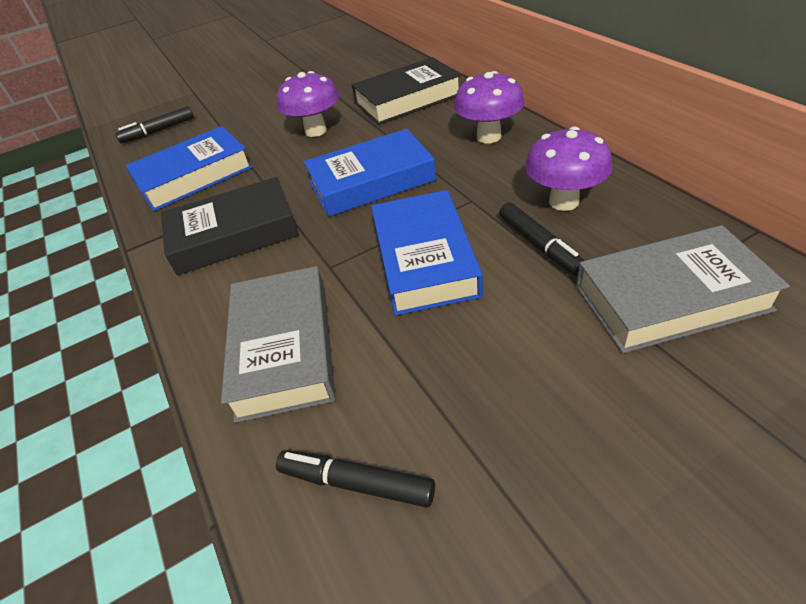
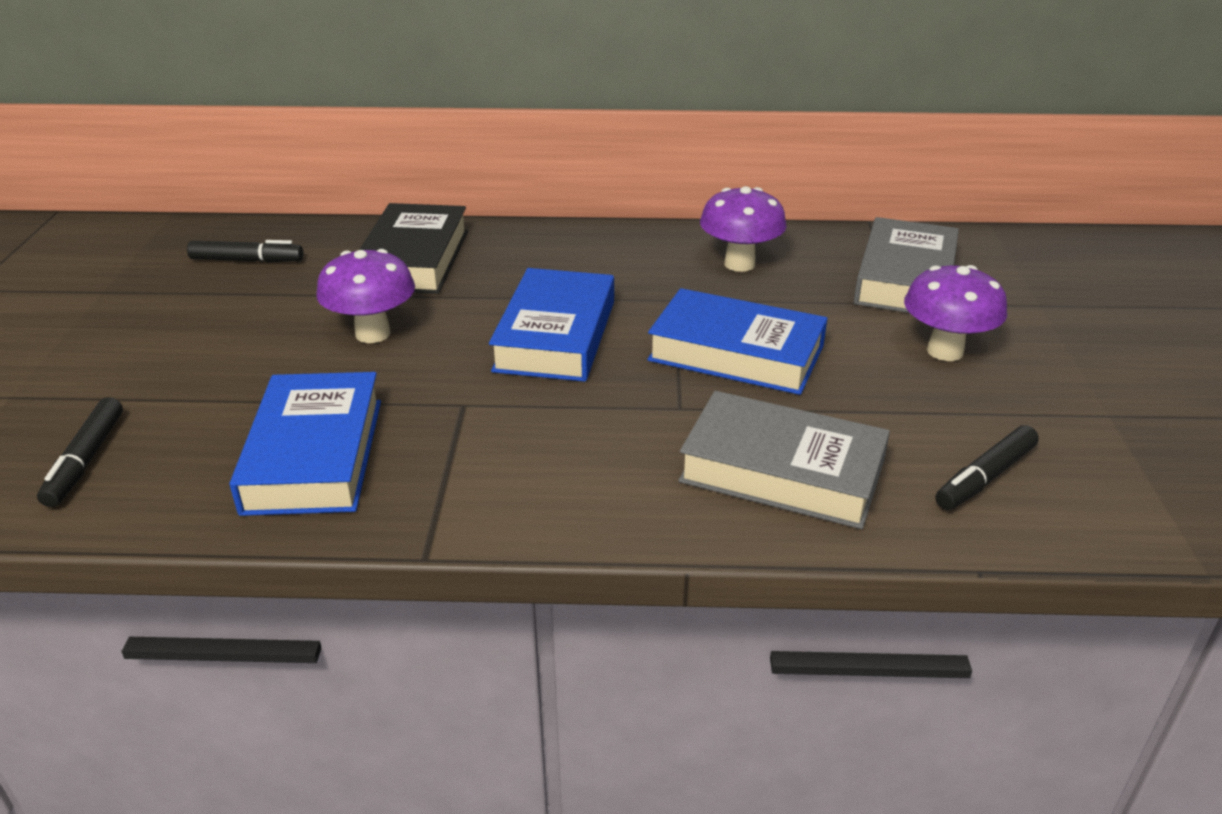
camera: 65 degrees left, 10 degrees down
(234, 234) = (524, 454): black book -> none
(489, 137) = (579, 251): purple mushroom -> purple mushroom (945, 351)
(539, 245) = (785, 297): black marker -> black marker (247, 260)

